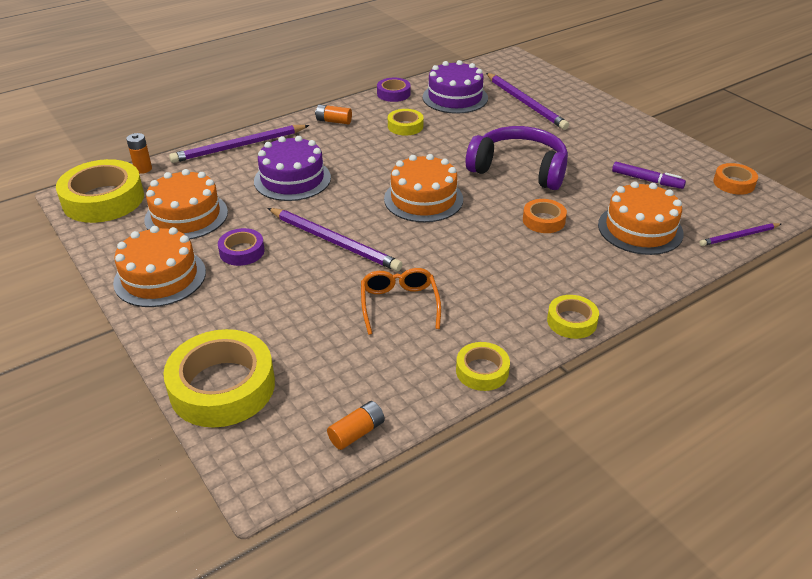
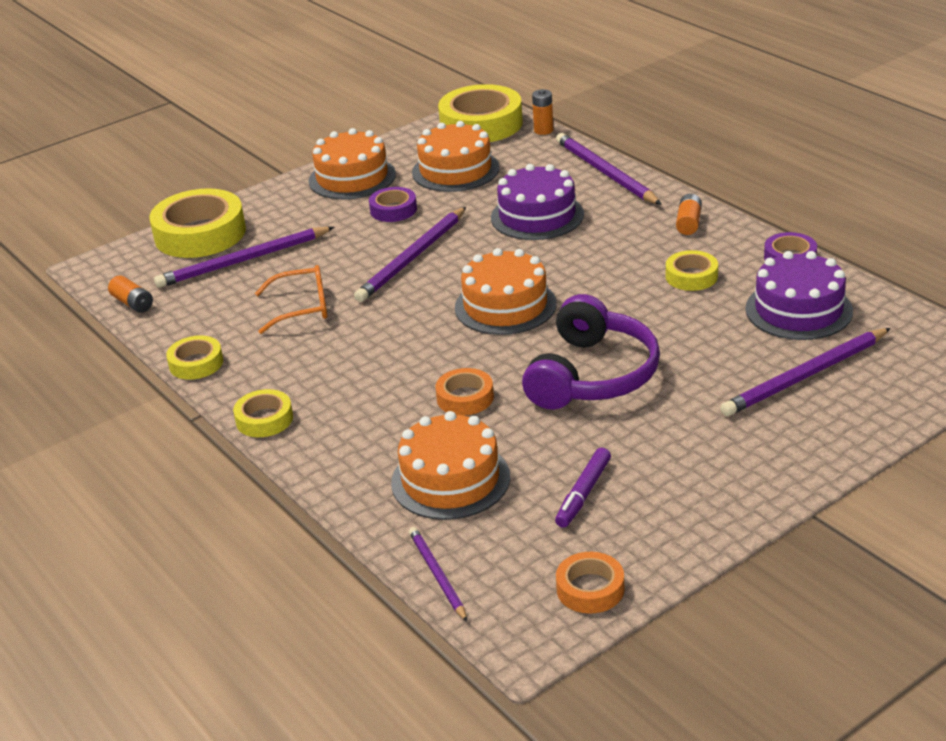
camera: 90 degrees right, 5 degrees down
(297, 348) = (243, 261): none -> purple pencil

